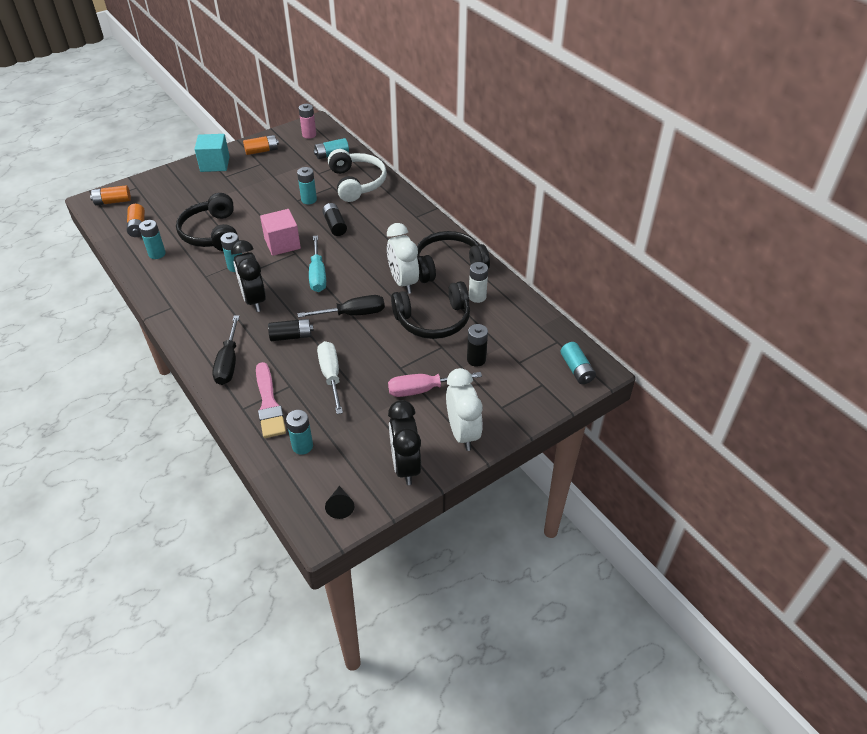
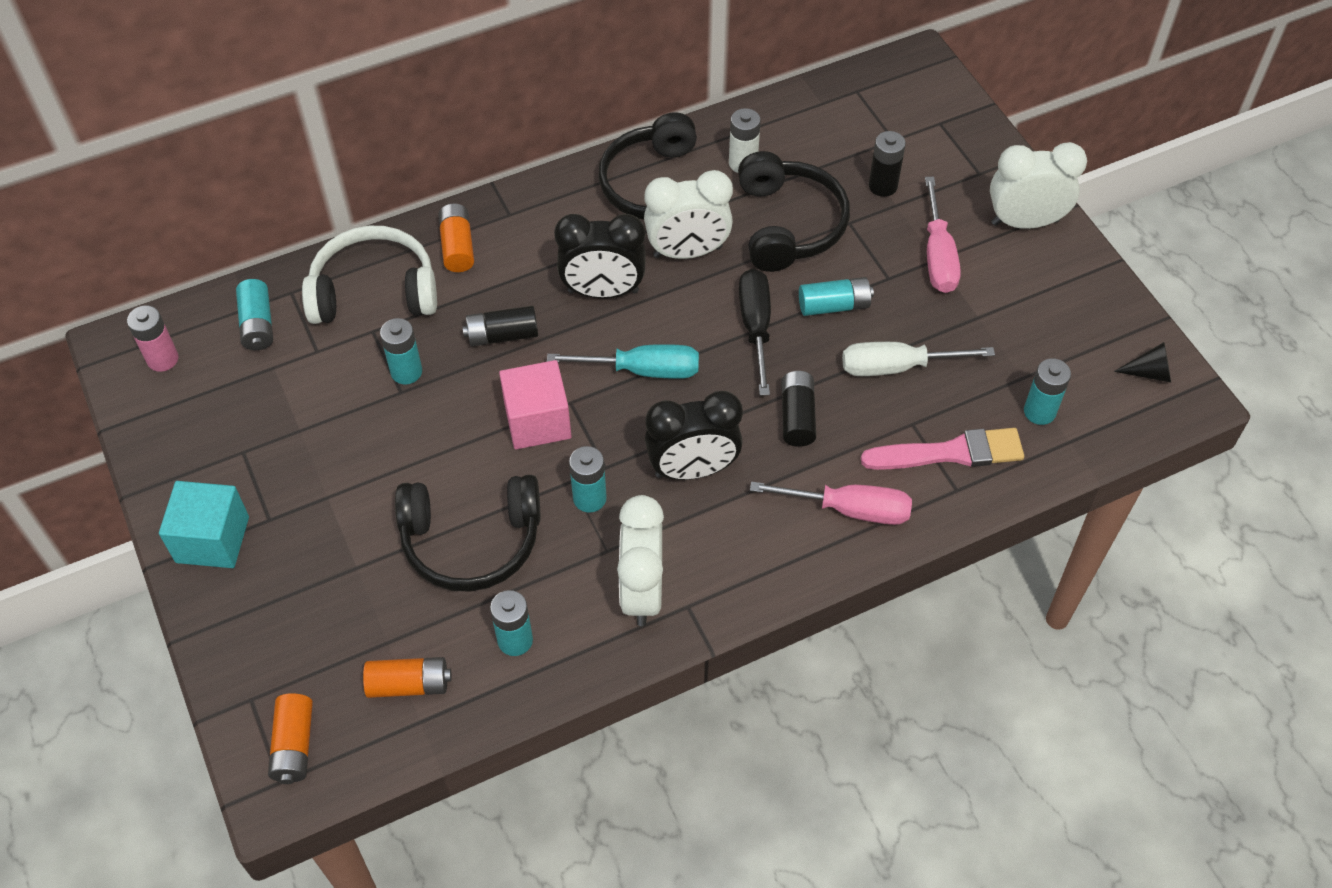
camera: 80 degrees left, 10 degrees up
(180, 290) = (642, 591): none -> white clock
(228, 362) = (849, 509): black screwdriver -> pink screwdriver
(262, 151) = (193, 448): orange battery -> orange battery (457, 246)
(405, 466) = (1081, 292): black clock -> black clock (603, 291)
(576, 369) = (915, 81): turquoise battery -> turquoise battery (834, 305)

